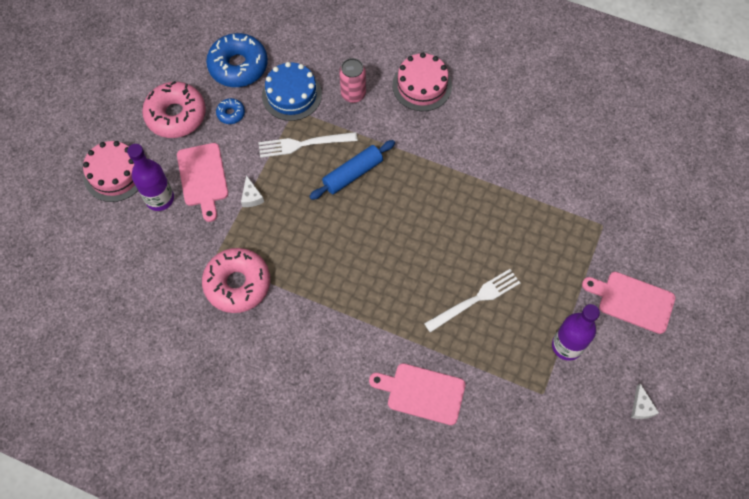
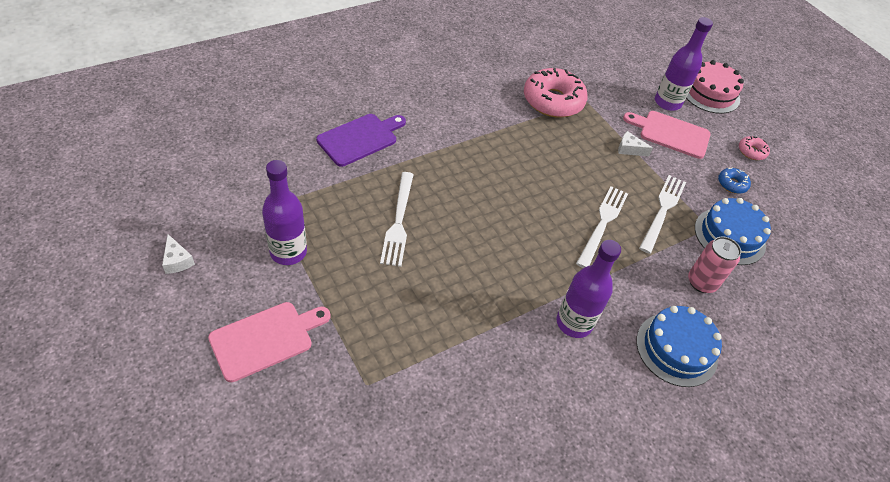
camera: 120 degrees right, 15 degrees down
(176, 115) = (751, 152): pink donut -> pink donut, size x0.46
(238, 66) = (790, 219): blue donut -> none
(353, 174) = (602, 223): blue rolling pin -> white fork
(422, 85) = (676, 349): pink cake -> blue cake
(422, 393) = (360, 138): pink cutting board -> purple cutting board
(455, 146) = (574, 323): none -> purple bottle
(641, 407) = (177, 260): white cheese -> white cheese turned 150 degrees counterclockwise

